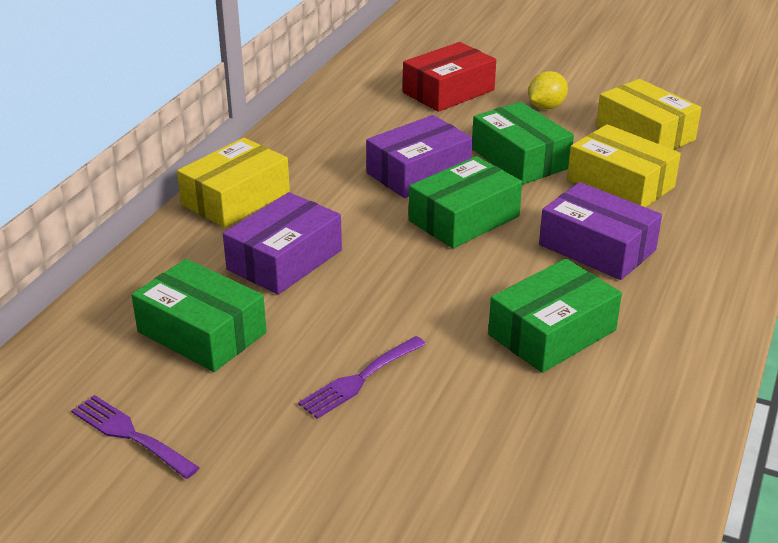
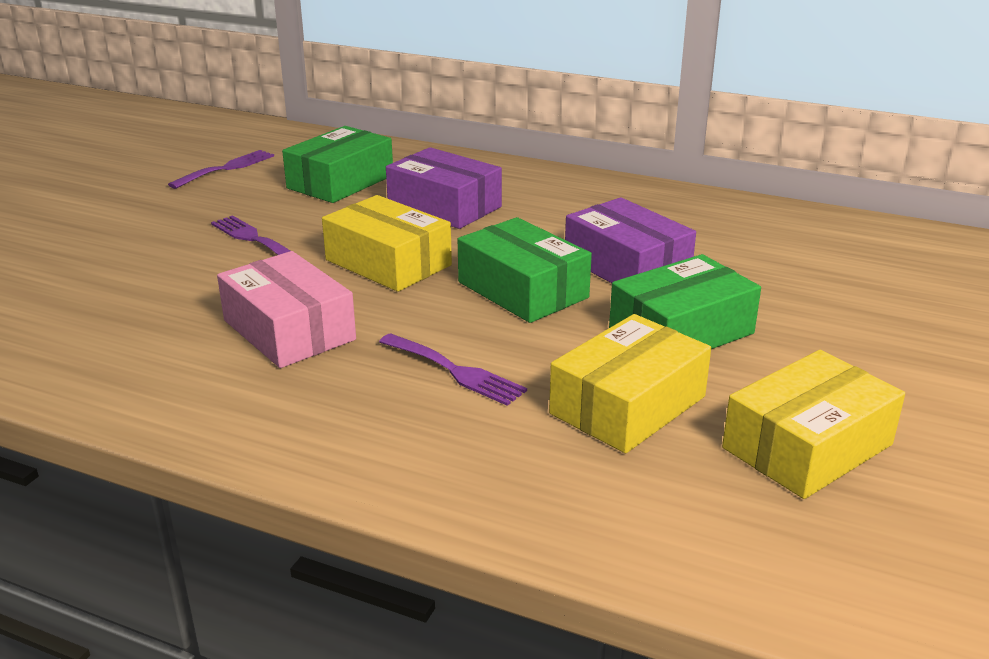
camera: 90 degrees right, 5 degrees down
(236, 198) = (554, 183): yellow box -> yellow box (388, 263)
(448, 91) = (864, 288): red box -> none
(546, 107) = (857, 360): yellow lemon -> none
(552, 332) = (289, 330): green box -> pink box
(597, 247) = (455, 371): purple box -> purple fork

